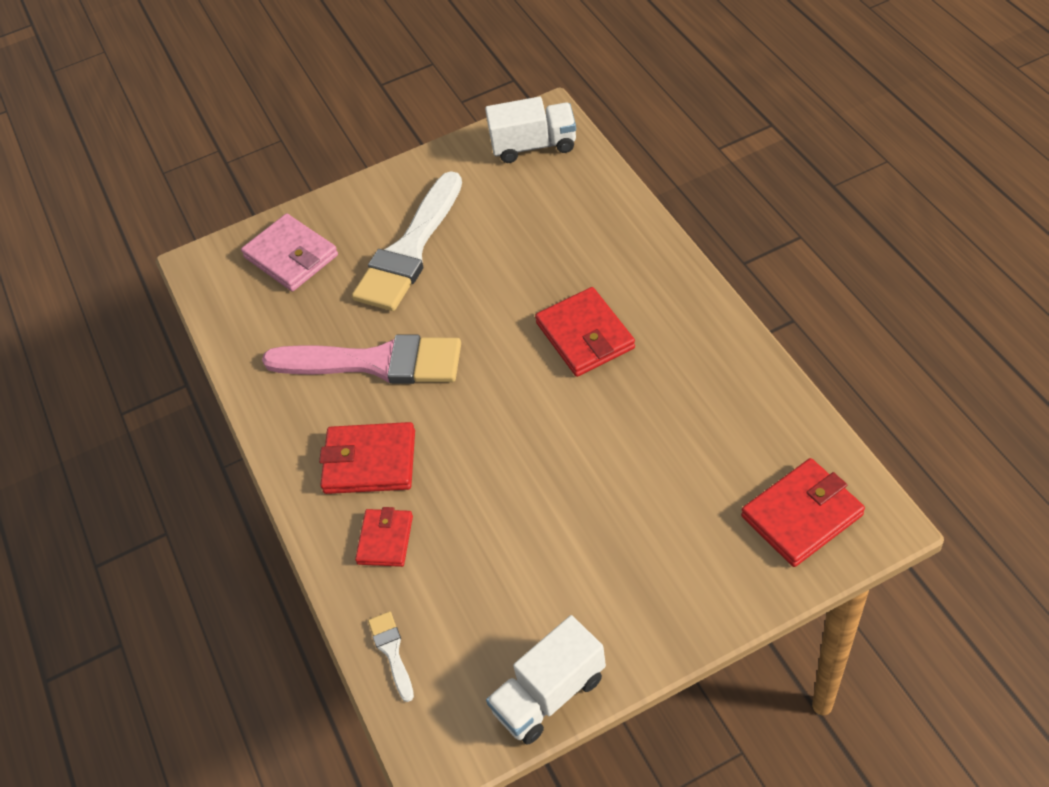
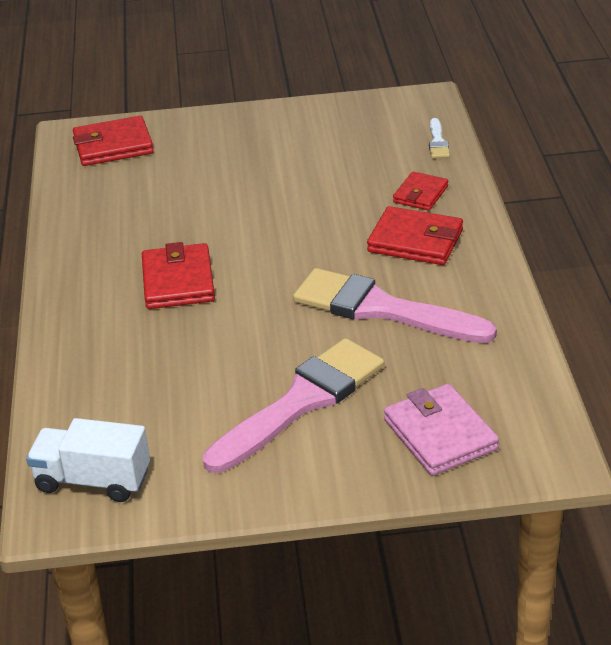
camera: 165 degrees left, 15 degrees down
(410, 250) = (301, 402): white brush -> pink brush
(549, 694) = (340, 107): white truck -> none

